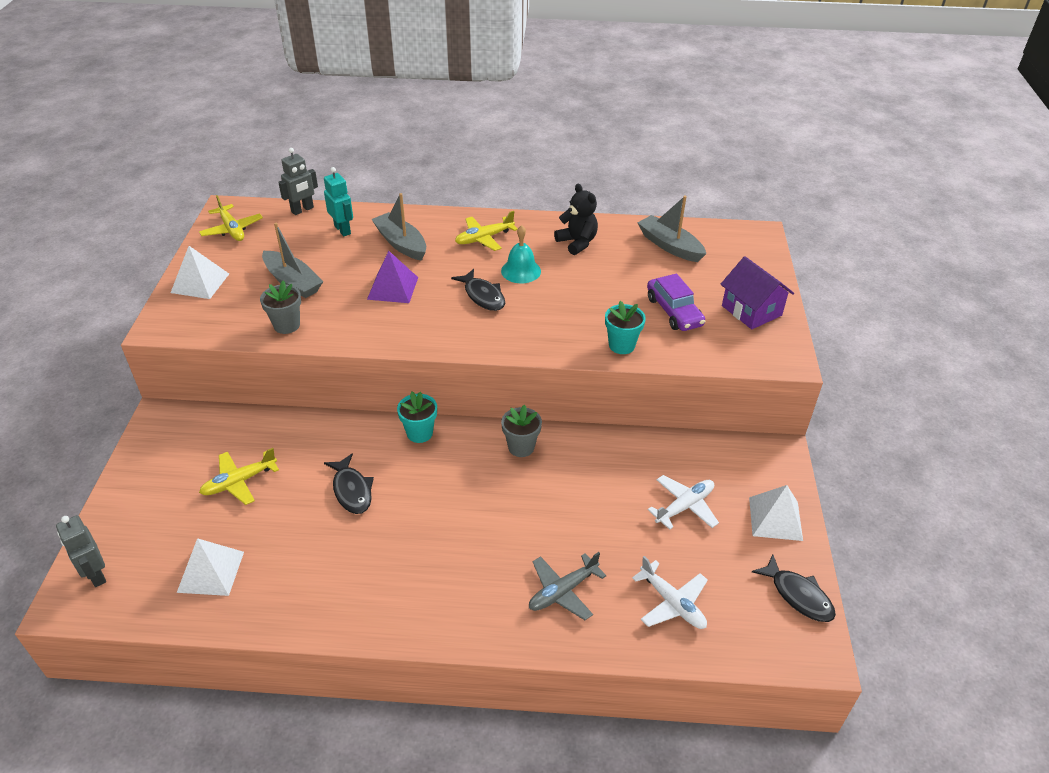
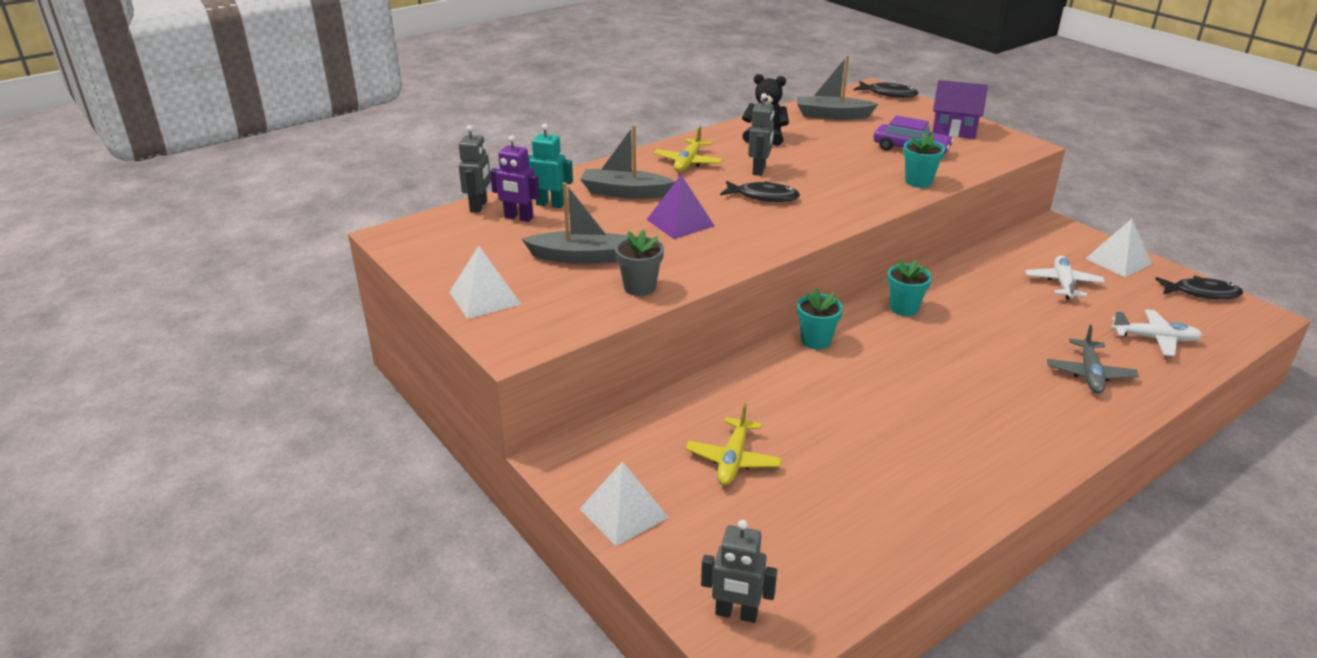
camera: 40 degrees left, 10 degrees down
(210, 571) = (834, 536): white pyramid -> white pyramid (623, 513)
(232, 229) = (433, 247): yellow plane -> none
(309, 231) = (518, 218): none -> purple robot
(352, 490) = (837, 407): black fish -> black fish (888, 94)
(521, 271) = (759, 170): turquoise bell -> grey robot
(521, 447) = (904, 308): grey flower pot -> turquoise flower pot

